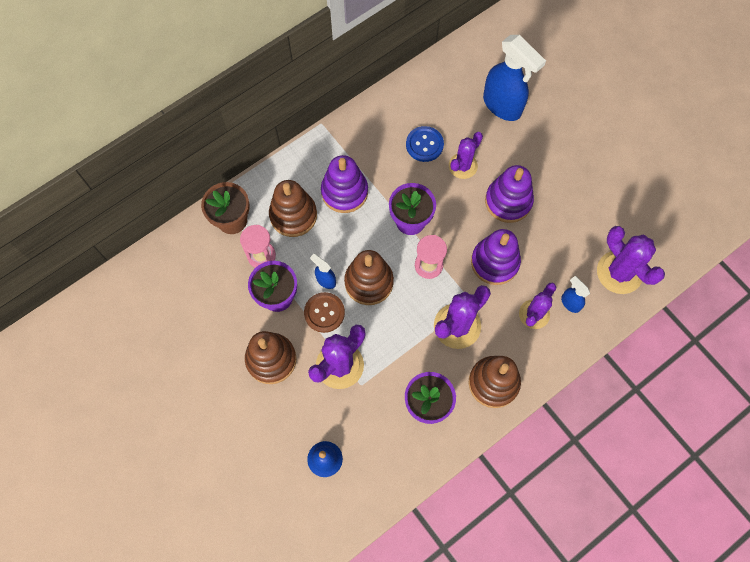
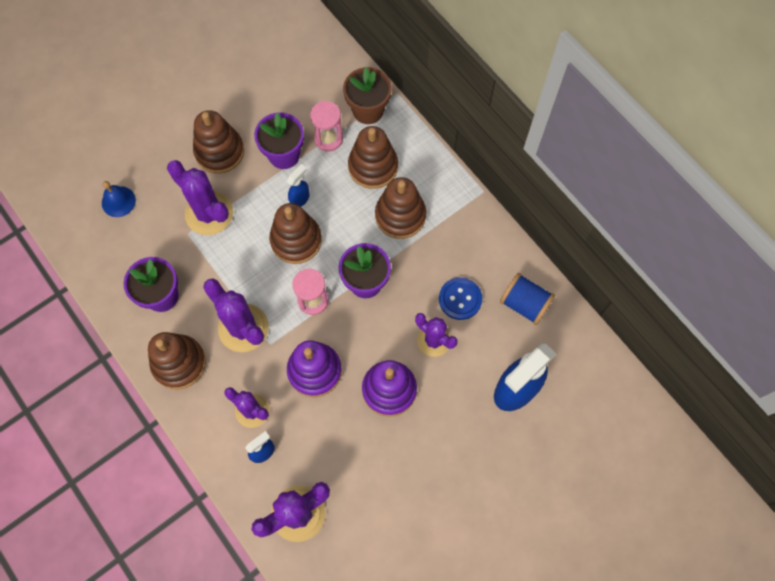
camera: 90 degrees right, 0 degrees up
(324, 313) = (265, 198): brown button -> none
(344, 192) = (400, 216): purple stacking toy -> brown stacking toy
(427, 96) = (524, 304): none -> blue spool

